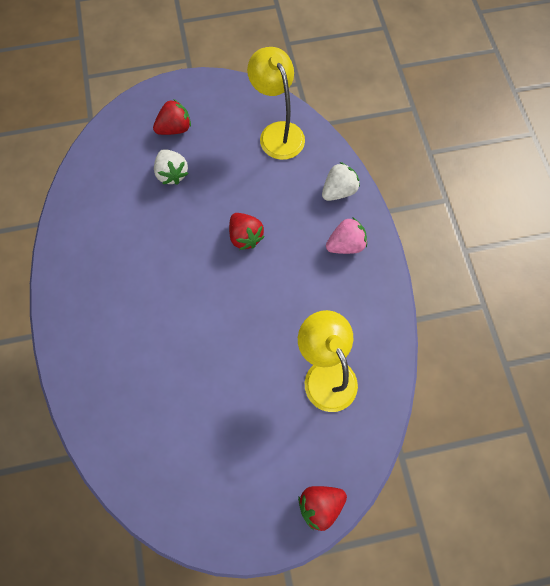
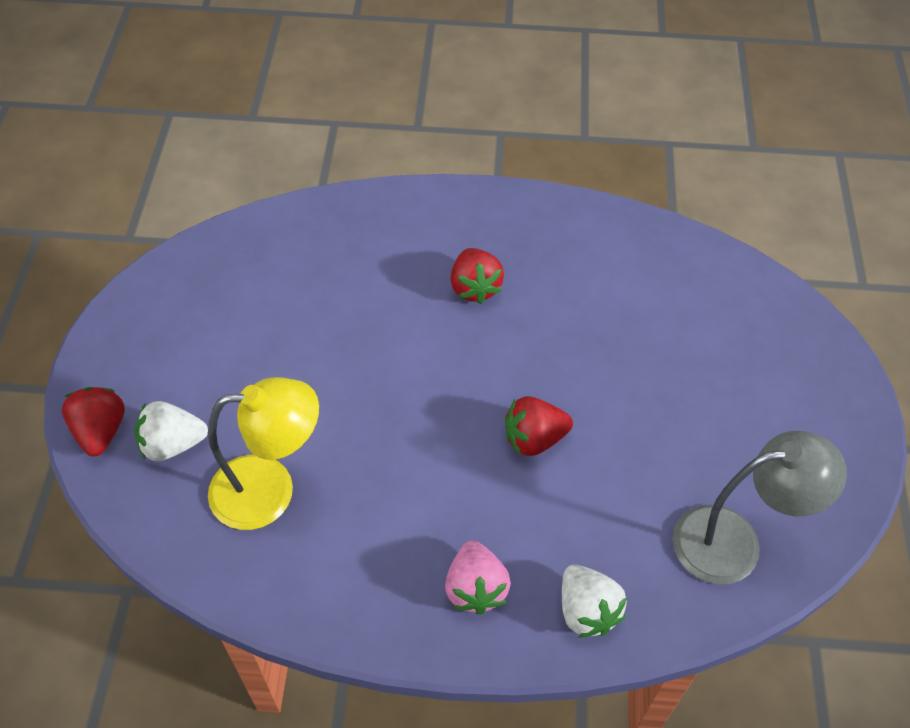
camera: 105 degrees right, 15 degrees down
(172, 174) = (676, 363): white strawberry -> white strawberry (172, 444)
(175, 128) = (766, 384): red strawberry -> red strawberry (474, 287)
(277, 133) = (734, 541): yellow lamp -> grey lamp

